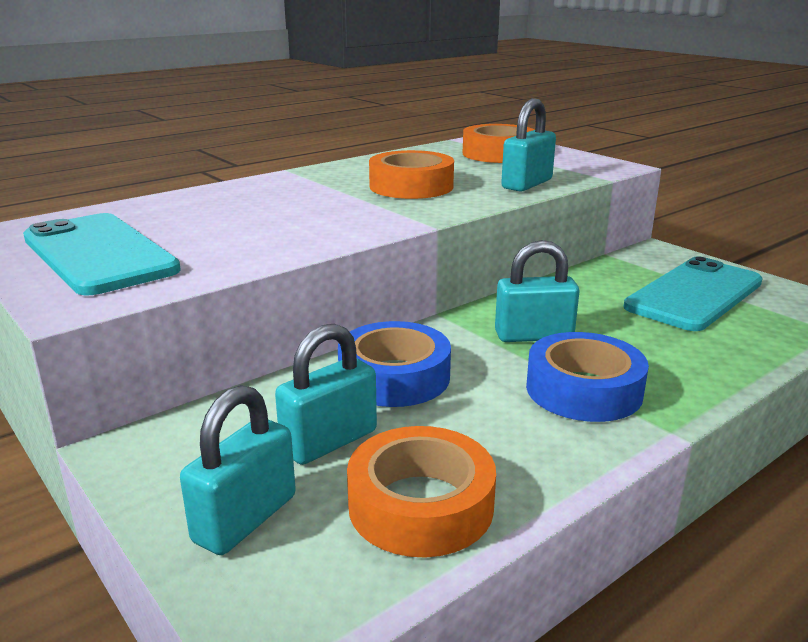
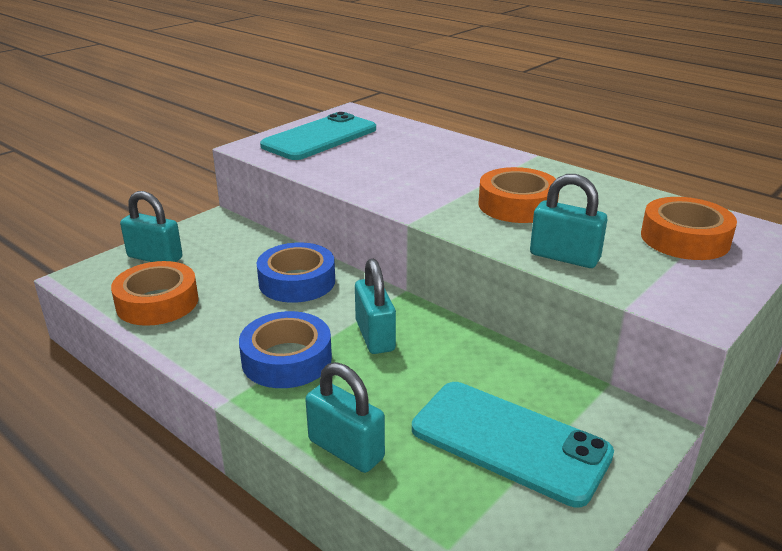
camera: 80 degrees right, 5 degrees up
(329, 441) = (220, 269): turquoise padlock -> turquoise padlock (346, 449)

